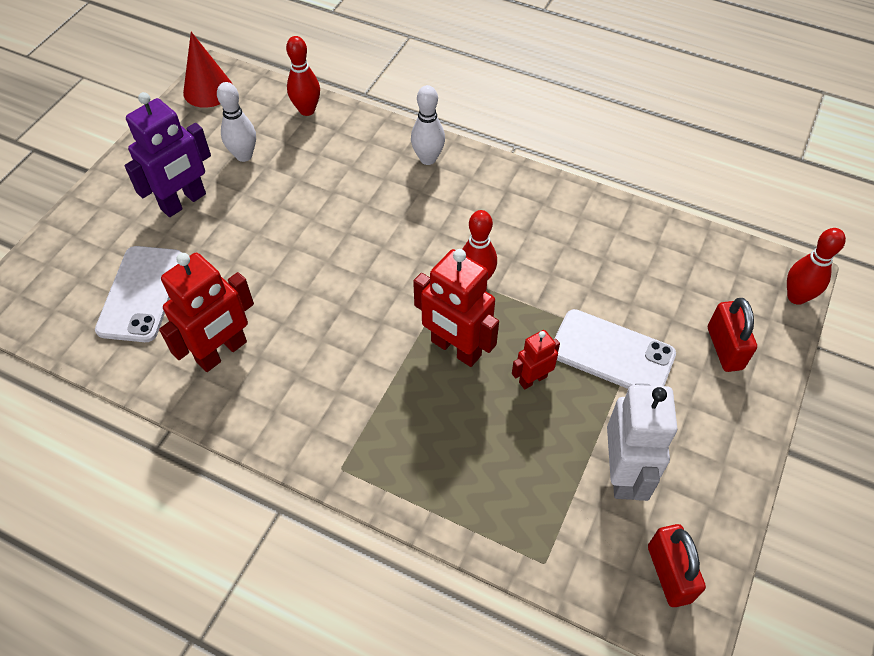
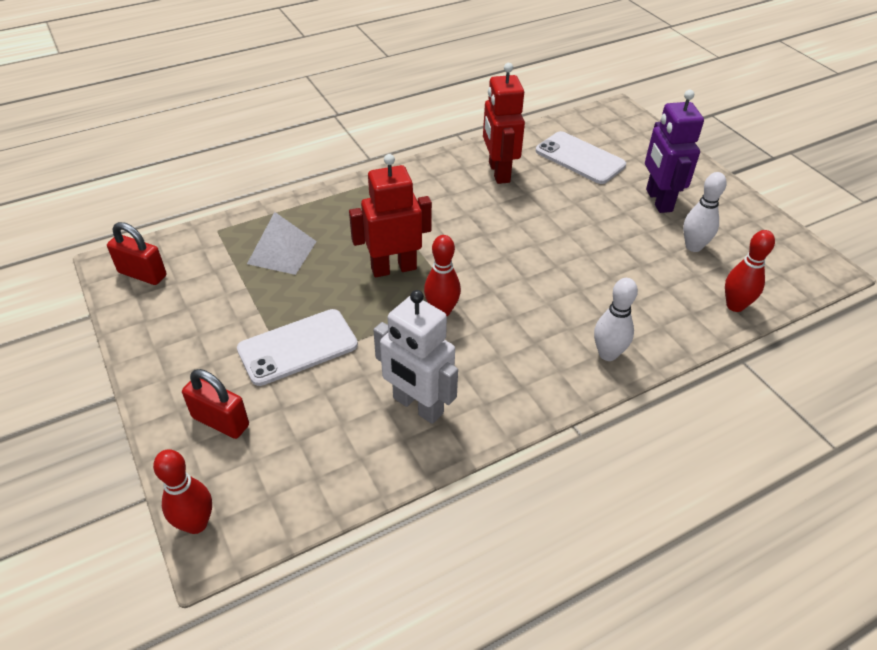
camera: 125 degrees right, 10 degrees down
(208, 90) = (802, 257): red cone -> none
(519, 463) = (282, 252): none -> white pyramid
(532, 379) = (328, 292): red robot -> none
(623, 473) = (216, 294): white robot -> white robot (417, 406)

